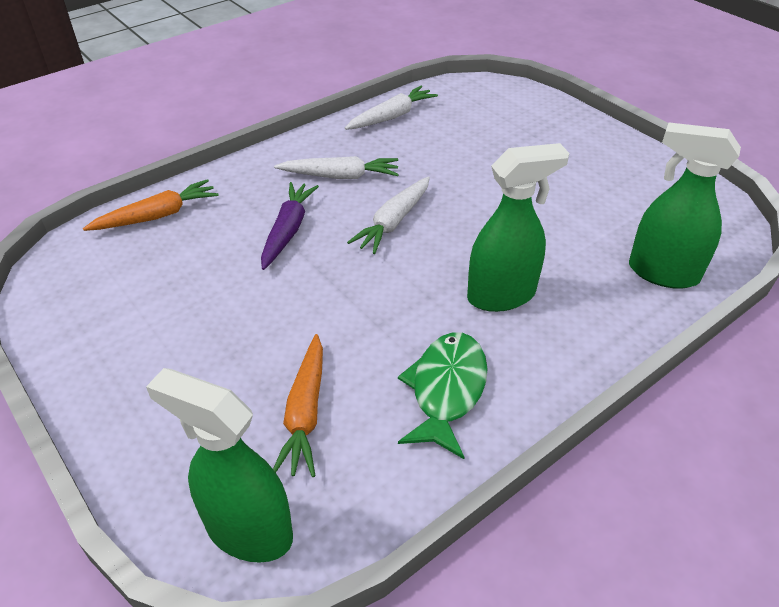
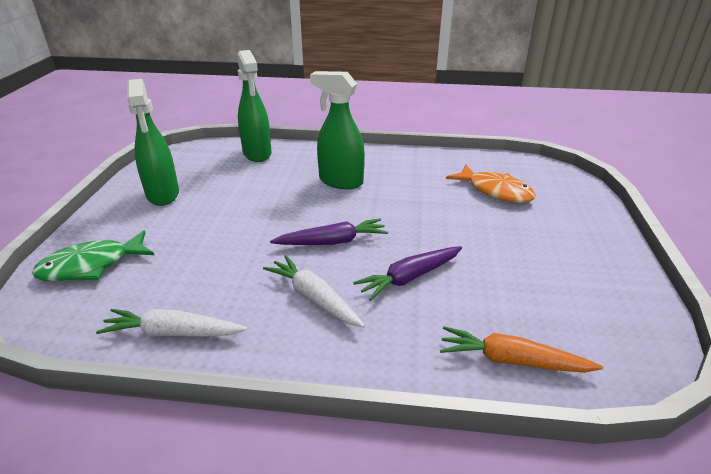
camera: 135 degrees left, 10 degrees down
(248, 530) = (551, 174): green spray bottle -> green spray bottle (163, 195)
(305, 413) = (495, 191): orange carrot -> orange fish
(393, 222) = (332, 242): white carrot -> purple carrot
(446, 390) = (421, 169): green fish -> green fish (91, 266)

